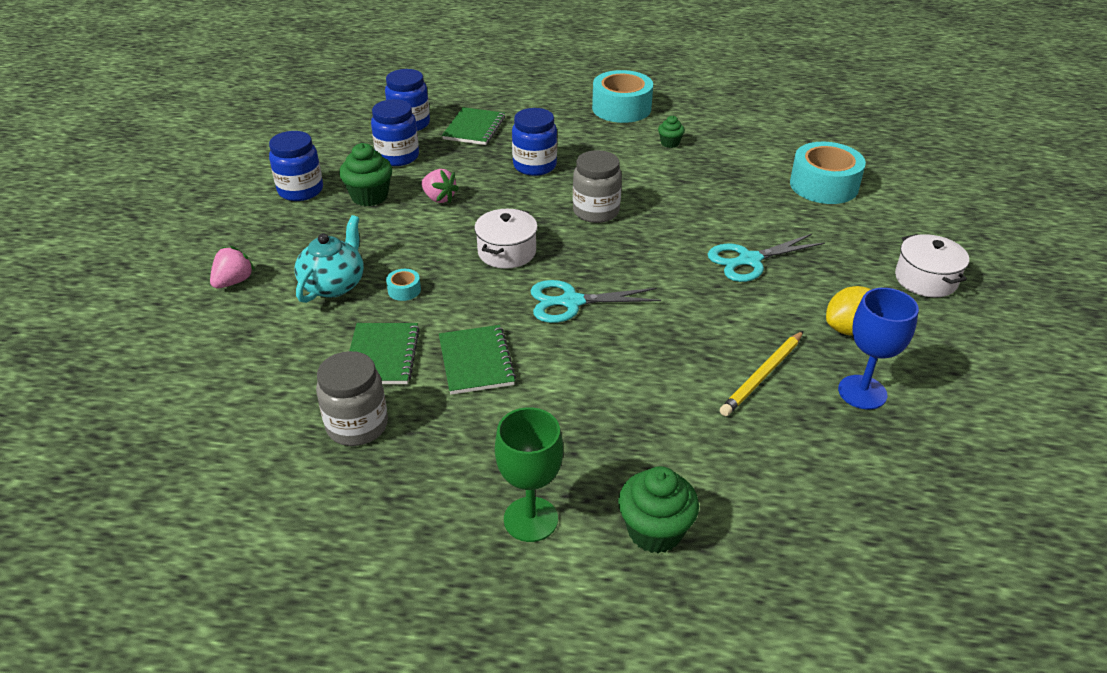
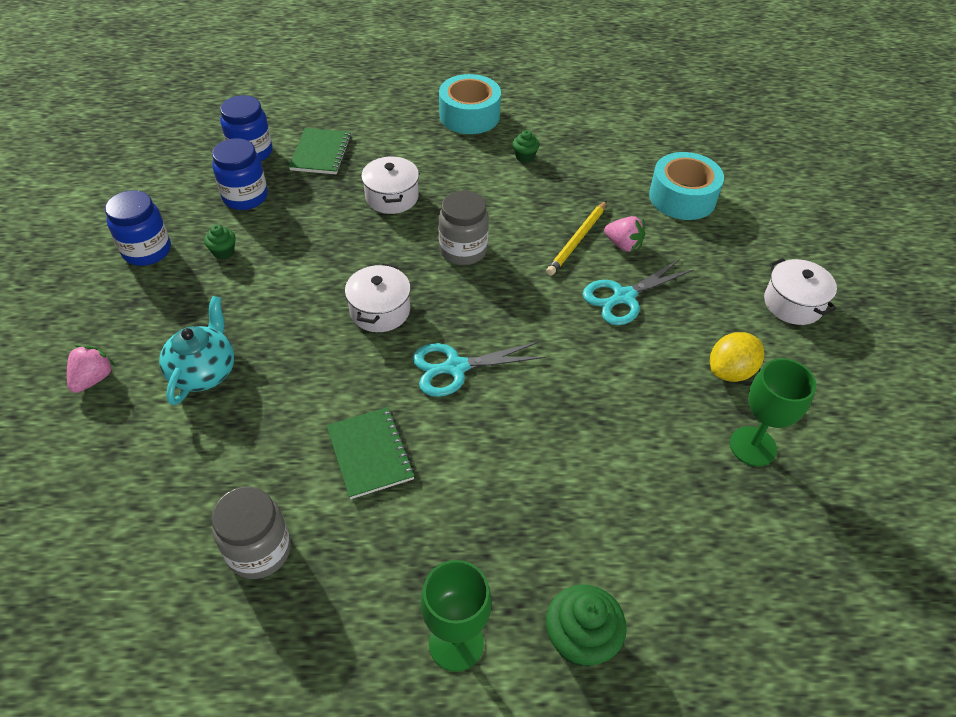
camera: 10 degrees left, 10 degrees up
(369, 196) = (223, 252): green cupcake -> green cupcake, size x0.55
(382, 356) = (271, 458): green notebook -> none
(404, 290) = (280, 371): turquoise tape -> none
(439, 198) = (298, 248): pink strawberry -> pink strawberry (623, 245)
(534, 166) = (392, 197): blue jar -> white pot
(762, 376) = (656, 438): yellow pencil -> yellow pencil (577, 240)
(862, 392) = (752, 446): blue goblet -> green goblet

